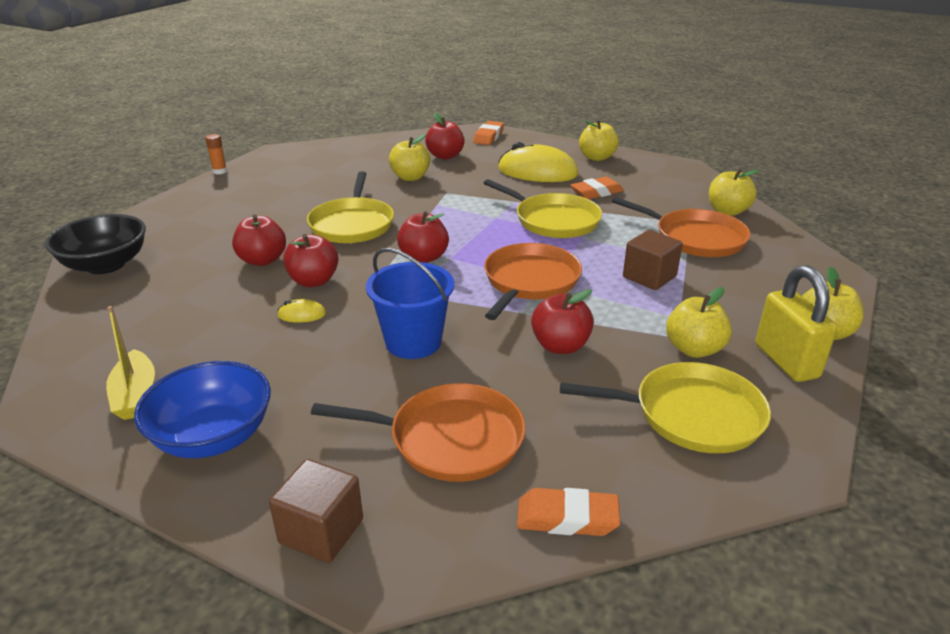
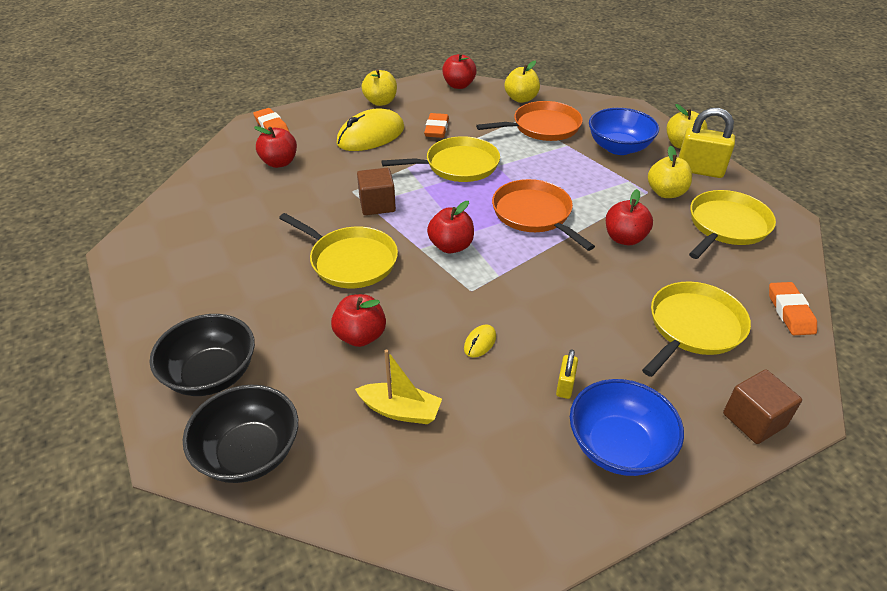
camera: 55 degrees left, 10 degrees up
(136, 395) = (527, 482): yellow boat -> yellow boat (400, 410)
(176, 224) = (211, 374): none -> black bowl
(220, 171) = (116, 306): orange glue stick -> none
(278, 378) = (565, 386): none -> yellow padlock
(313, 281) = (430, 318): red apple -> red apple (459, 85)
(410, 177) = (298, 196): yellow apple -> none
(413, 342) = (569, 299): blue bucket -> none
(449, 439) = (693, 327): orange pan -> yellow pan
(567, 518) = (790, 312): orange eraser -> orange eraser turned 45 degrees counterclockwise
(649, 277) = (573, 167): brown cube -> brown cube (377, 205)
(736, 292) = (619, 147): none -> blue bowl

